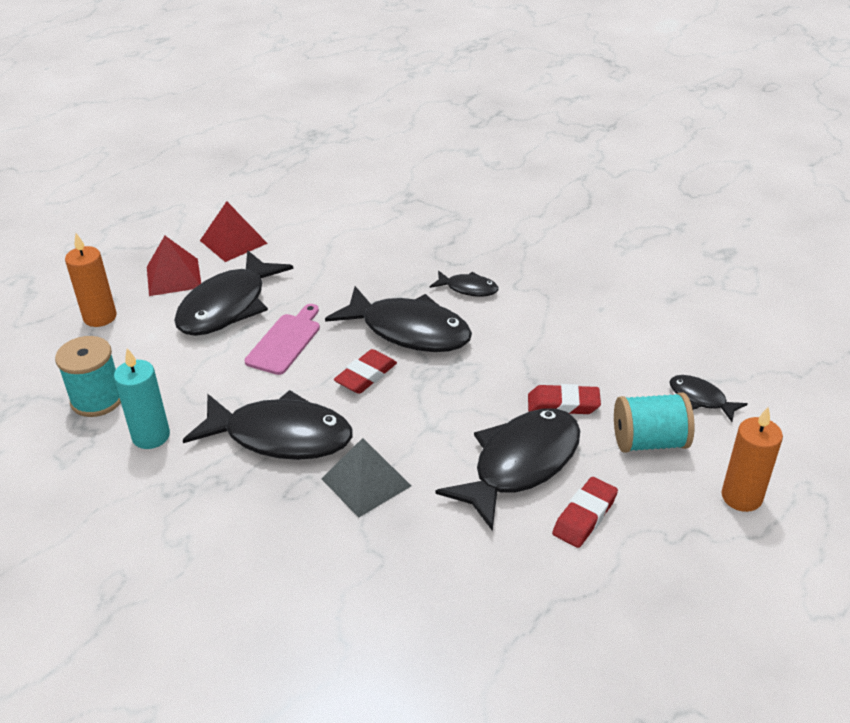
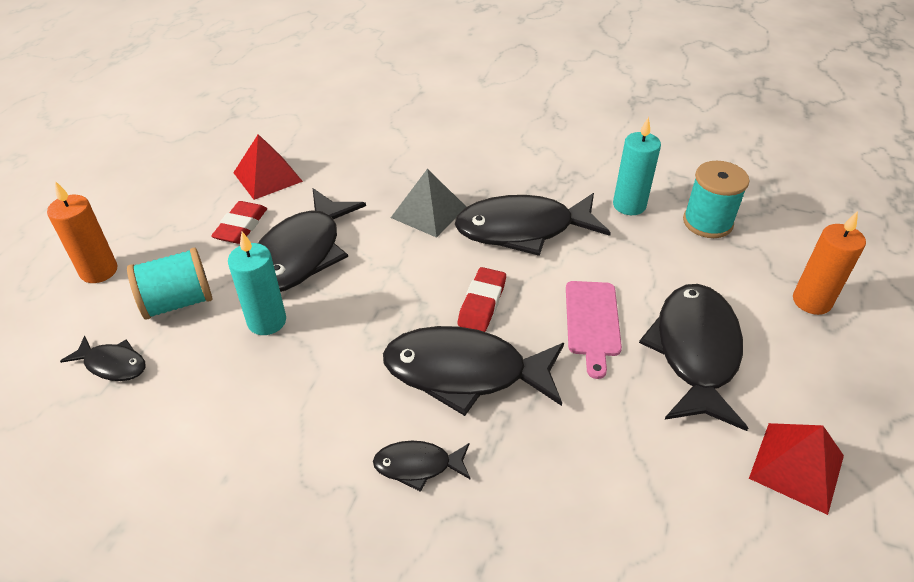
camera: 160 degrees right, 5 degrees up
(173, 277) = (802, 379): red pyramid -> red pyramid (268, 177)
(563, 404) = (267, 321): red eraser -> turquoise candle

